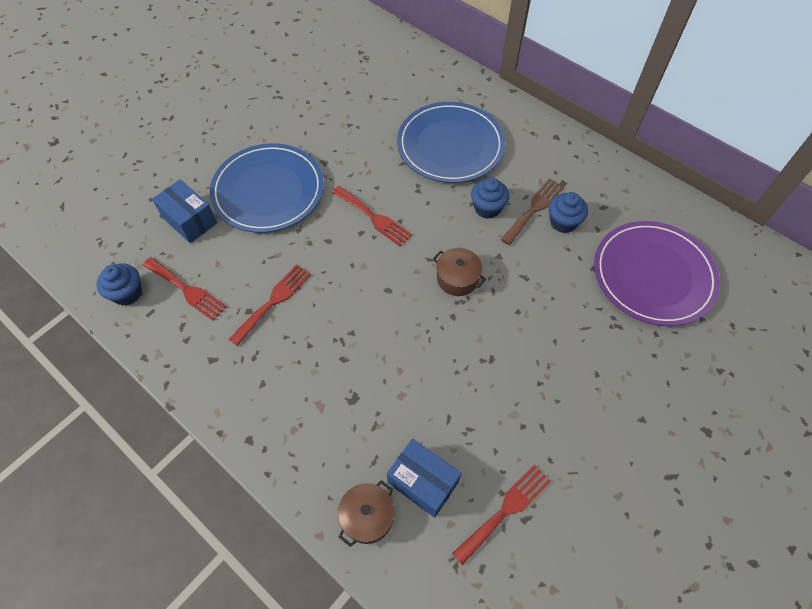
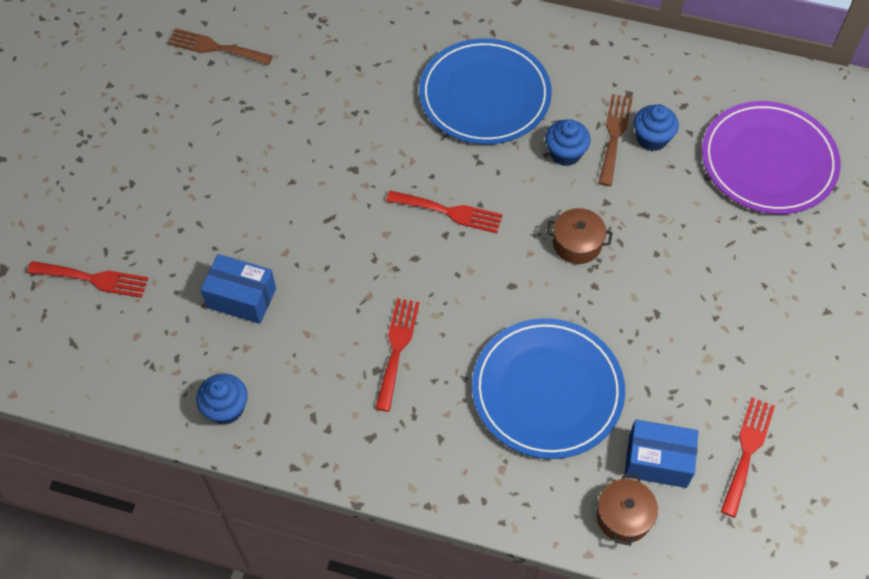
camera: 25 degrees left, 0 degrees up
(186, 290) = (292, 376): red fork -> red fork (93, 279)
(268, 191) = (310, 227): blue plate -> blue plate (547, 390)
(282, 51) = (215, 48): none -> brown fork

